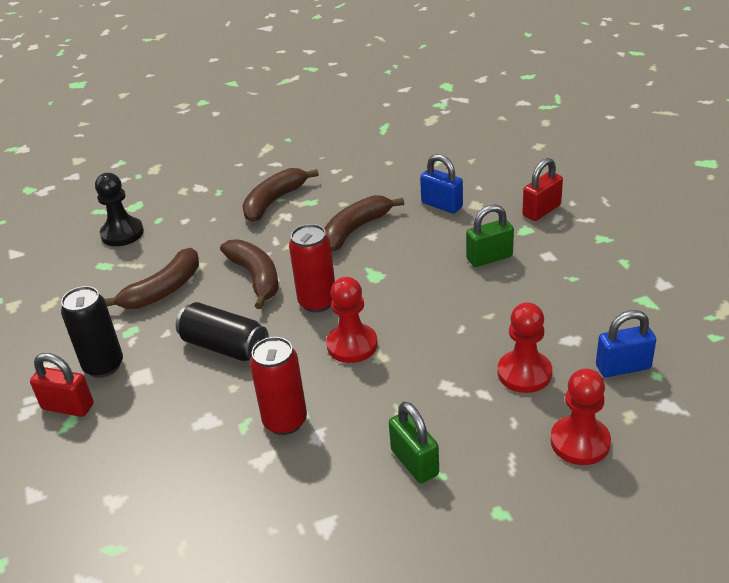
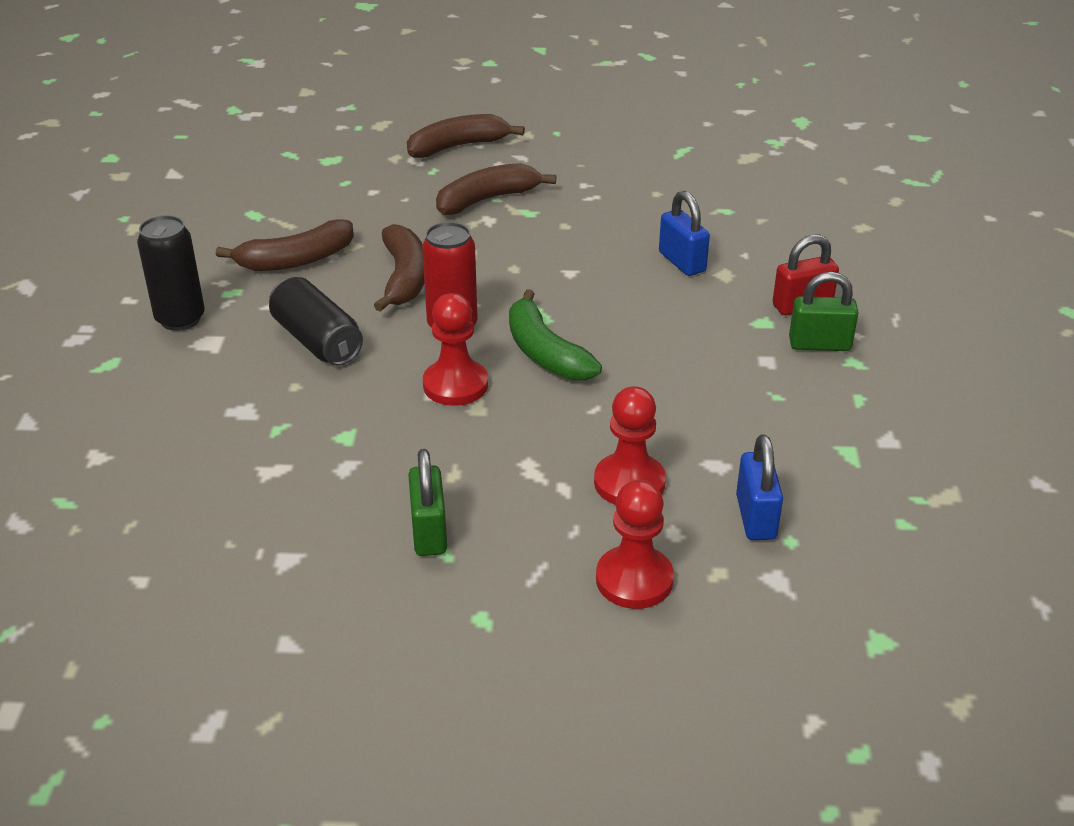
camera: 20 degrees right, 0 degrees up
(68, 407) = (117, 348): red padlock -> none
(122, 233) = (296, 186): black pawn -> none
(285, 421) = (323, 440): red can -> none
(355, 230) = (556, 259): brown banana -> brown banana (458, 146)
(397, 300) = (545, 353): none -> green banana
(489, 258) = (692, 340): green padlock -> green padlock (819, 344)
(623, 367) = (755, 517): blue padlock -> blue padlock turned 75 degrees clockwise

